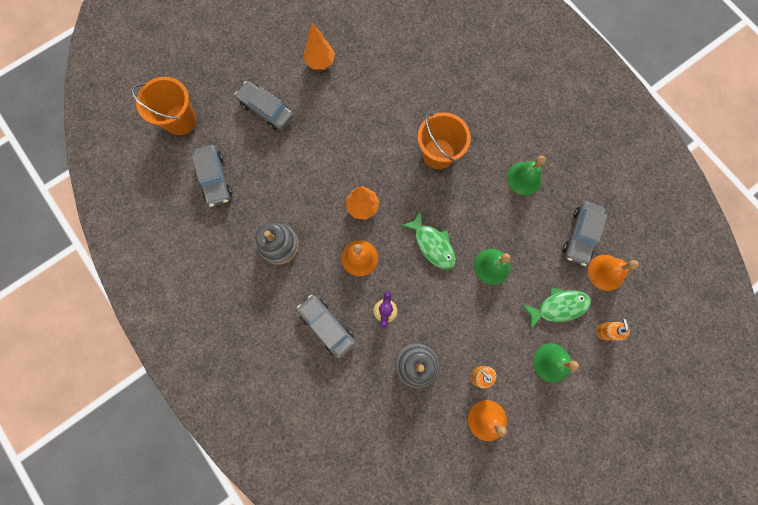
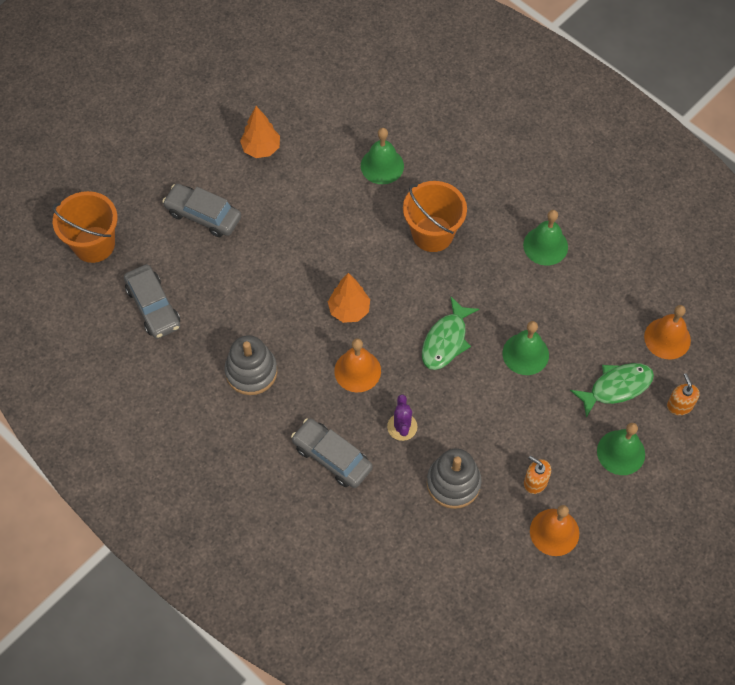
camera: 10 degrees left, 15 degrees down
(410, 91) = (382, 165): none -> green bell
(432, 244) = (446, 340): green fish -> green fish turned 75 degrees clockwise
(580, 235) = (627, 300): grey car -> none

